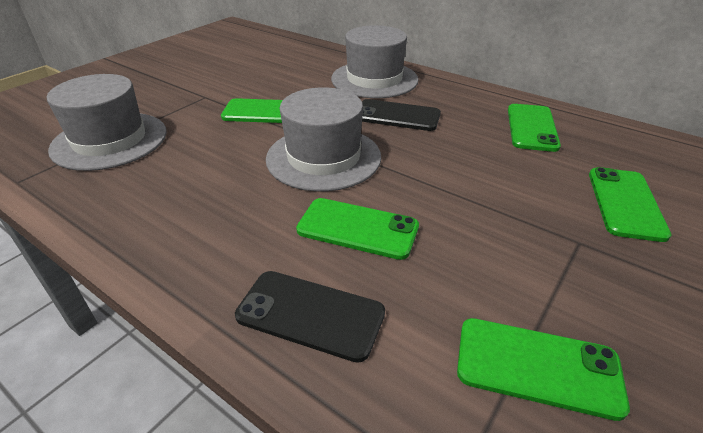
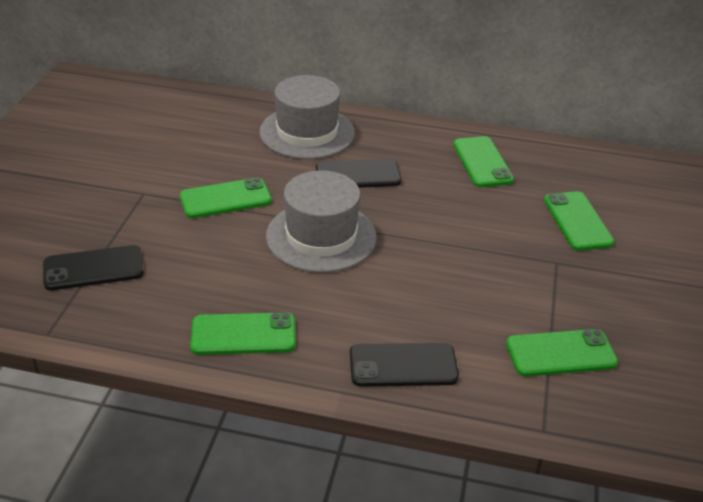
camera: 25 degrees left, 0 degrees up
(110, 140) = (93, 268): grey hat -> black phone
(357, 229) = (394, 294): green phone -> green phone (243, 335)

